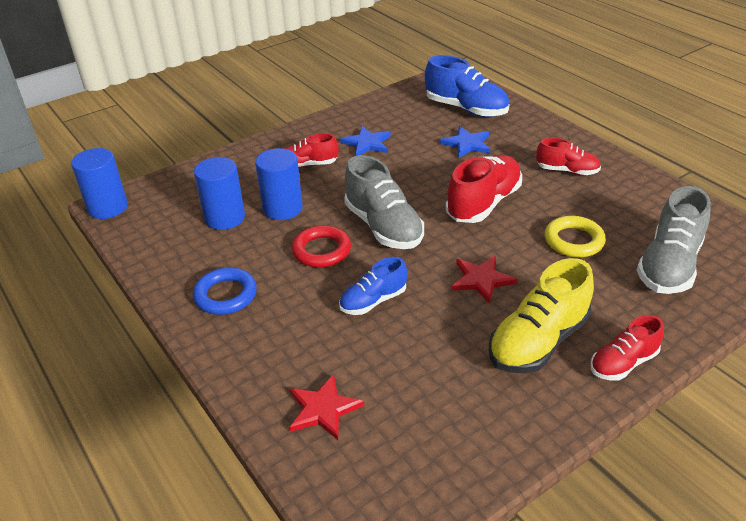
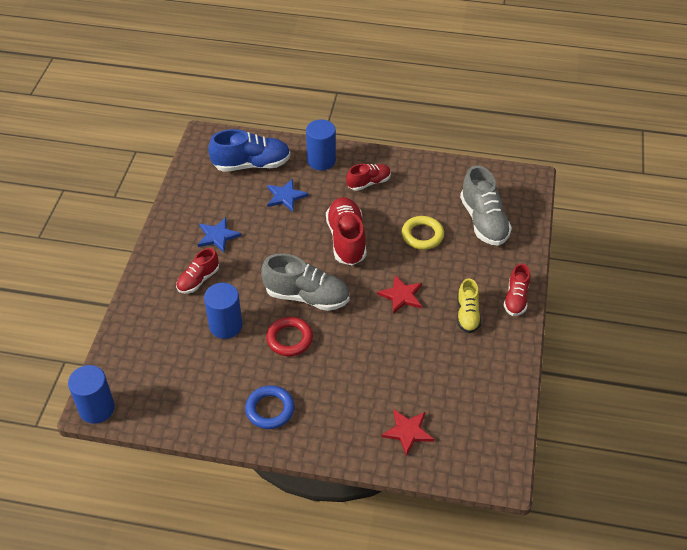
camera: 45 degrees left, 10 degrees up
(225, 218) = (195, 358): blue cylinder -> blue cylinder (321, 160)
(373, 301) = (359, 351): blue shoe -> none
(538, 341) = (467, 314): yellow shoe -> yellow shoe, size x0.60

